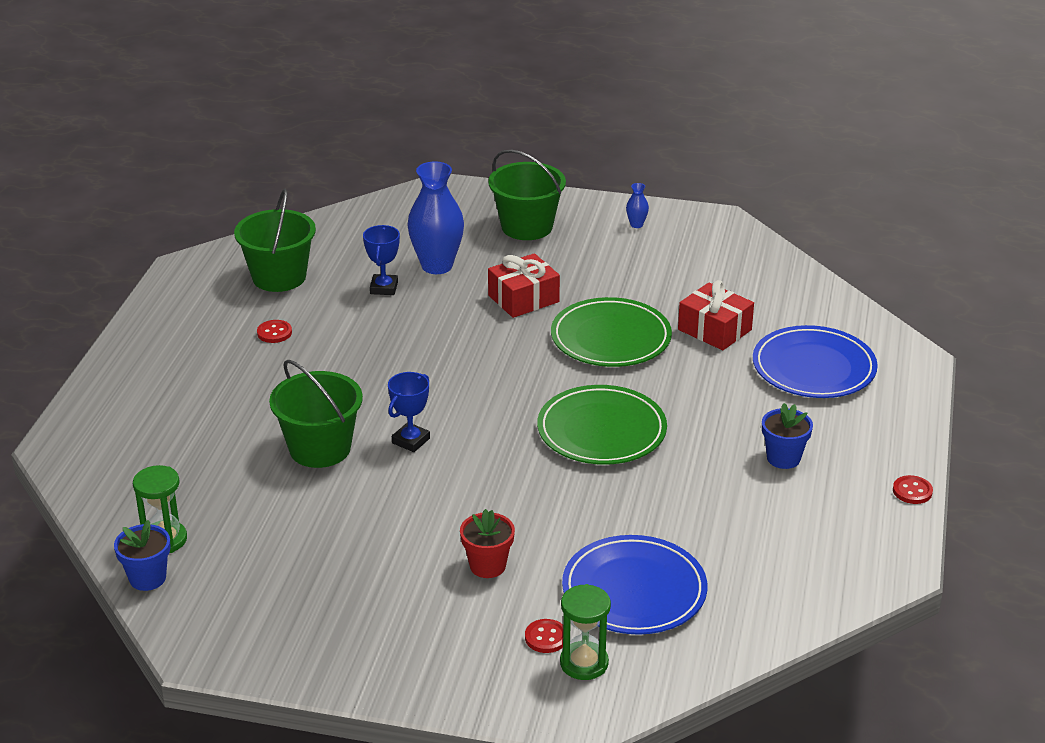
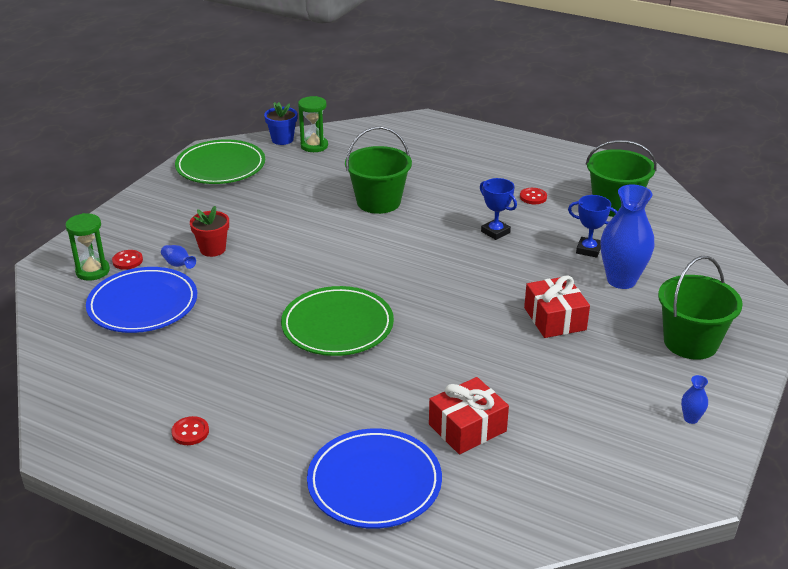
camera: 105 degrees right, 0 degrees up
(411, 441) = (369, 237): blue trophy -> blue trophy (495, 232)
(536, 586) = (178, 265): none -> blue vase
(611, 338) = (474, 357): green plate -> green plate (220, 166)
(783, 458) = (245, 420): blue flower pot -> none
(912, 491) = (149, 492): red button -> red button (190, 432)

